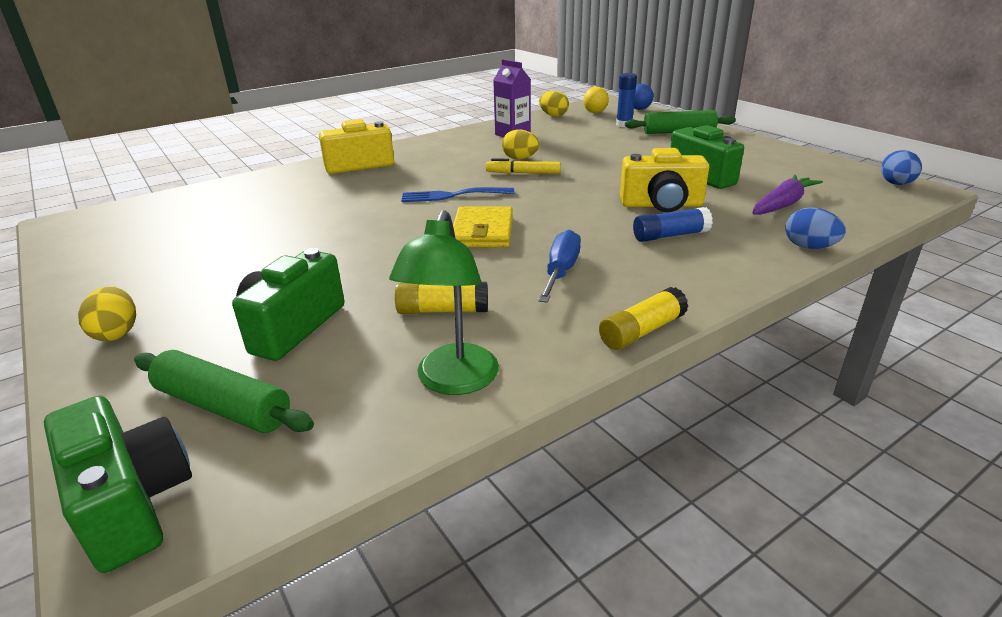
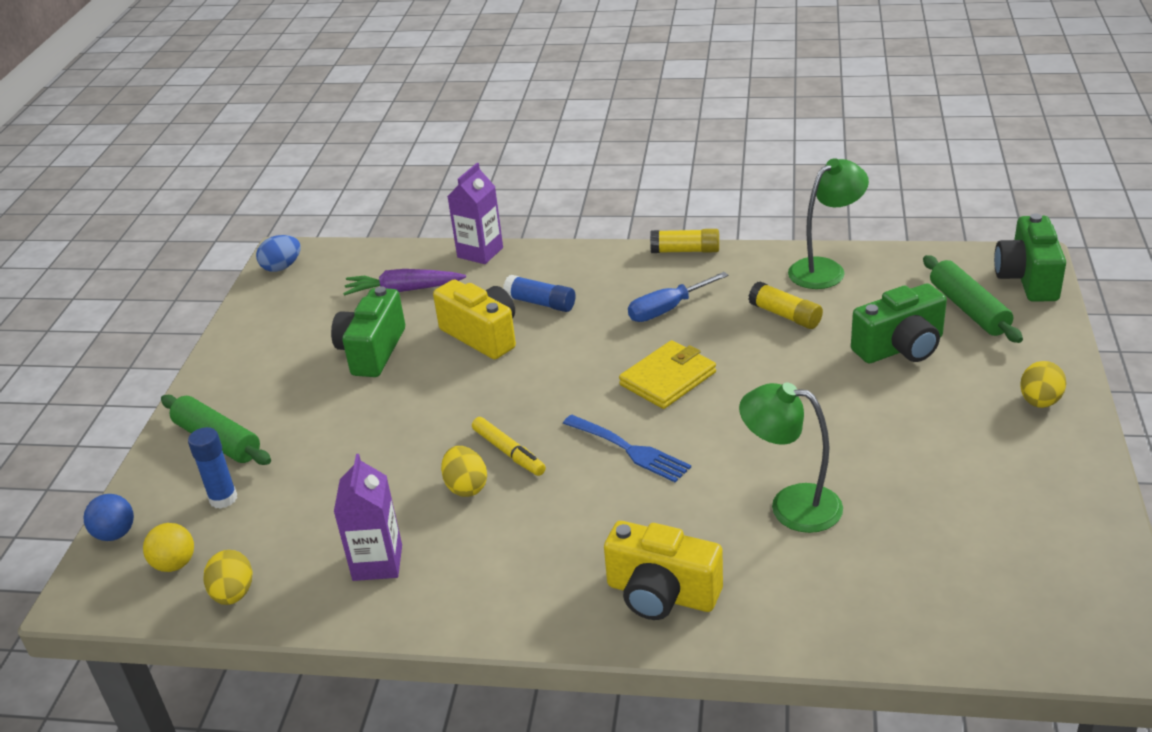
camera: 135 degrees left, 5 degrees up
(315, 208) = (791, 505): none -> green lamp
(809, 247) = (480, 252): blue egg -> purple carton

